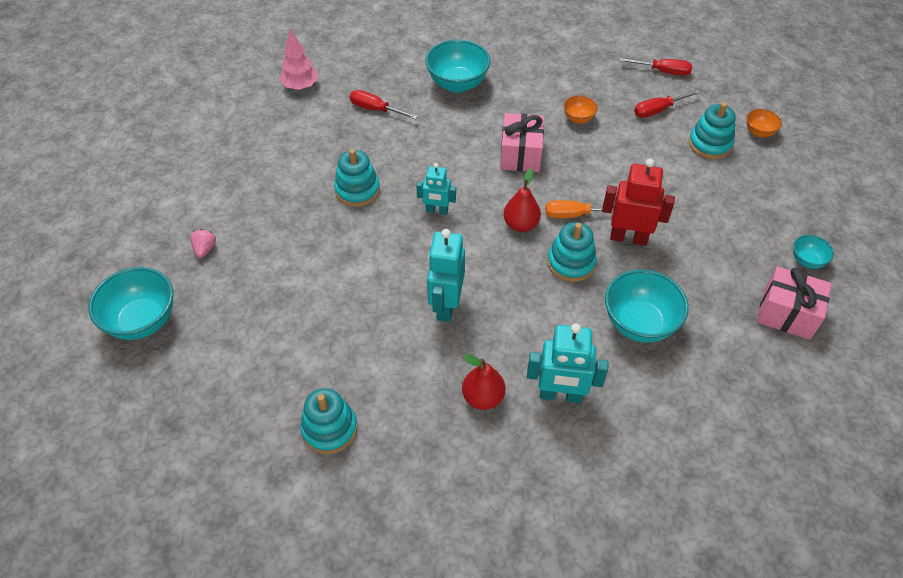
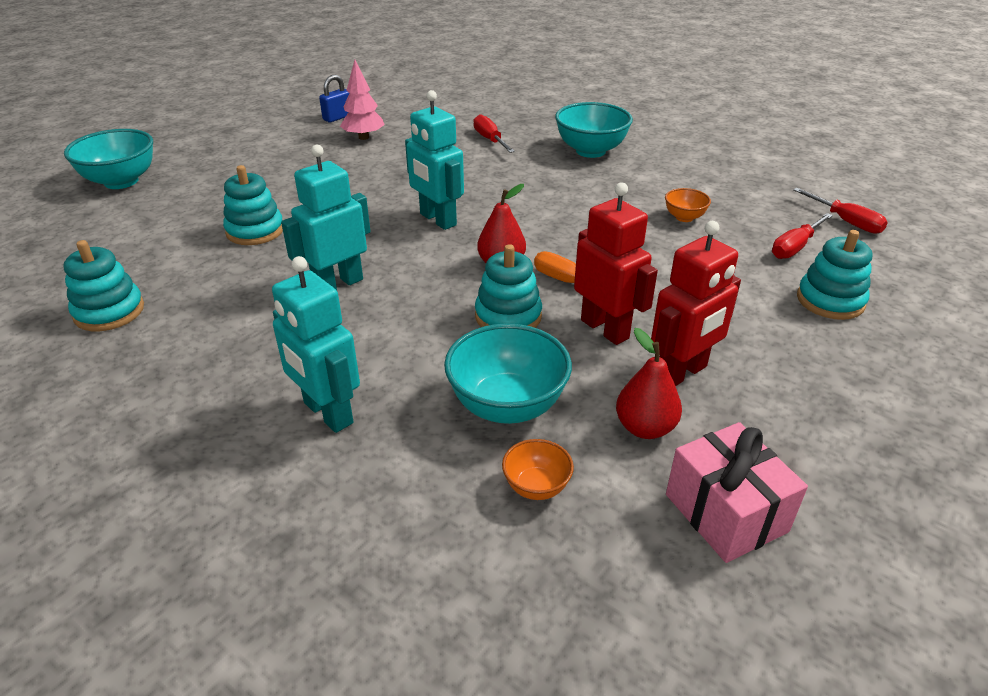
camera: 40 degrees right, 15 degrees down
(205, 249) = (228, 163): pink strawberry -> none
(224, 147) = (338, 117): none -> blue padlock
(301, 86) = (451, 107): pink tree -> pink tree (364, 137)
(357, 190) = (393, 179): turquoise stacking toy -> turquoise stacking toy (255, 231)
(437, 211) = (437, 220): turquoise robot -> turquoise robot, size x1.62
(483, 397) = (256, 368): red pear -> red pear (645, 428)
(520, 154) = (580, 217): pink gift -> none
(657, 110) = (794, 247): red screwdriver -> red screwdriver turned 60 degrees counterclockwise
(693, 243) = (682, 373): none -> red robot
(759, 132) = (922, 320): orange bowl -> orange bowl (536, 487)
(807, 261) = (836, 476): turquoise bowl -> none

